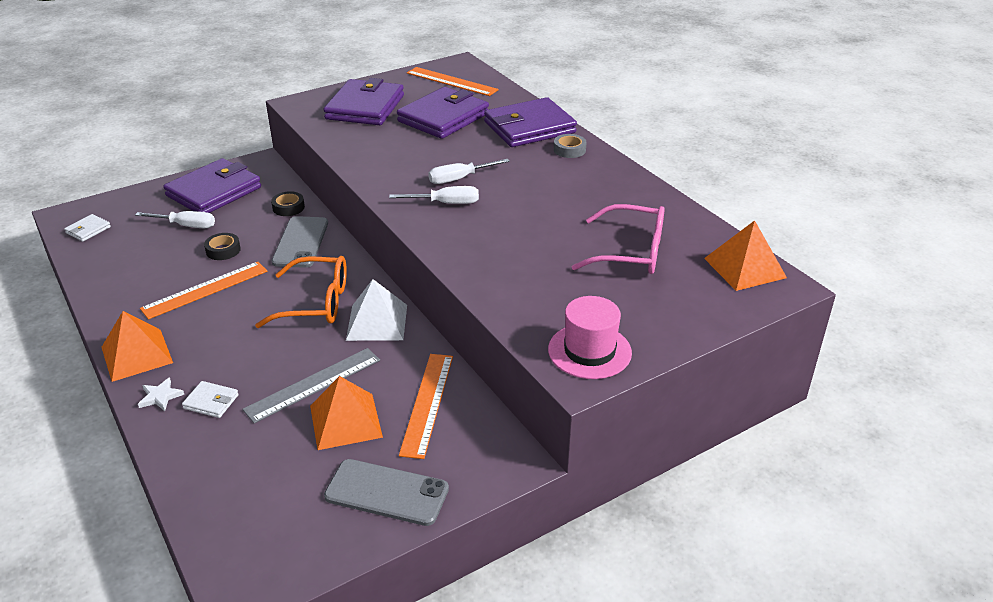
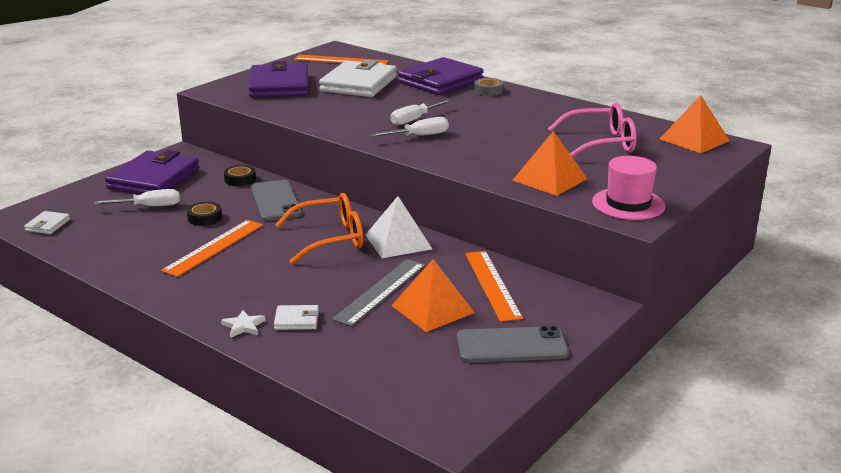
camera: 20 degrees left, 10 degrees down
(136, 354) = (190, 302): orange pyramid -> orange pyramid (549, 179)
(443, 117) = (358, 84): purple wallet -> white wallet

